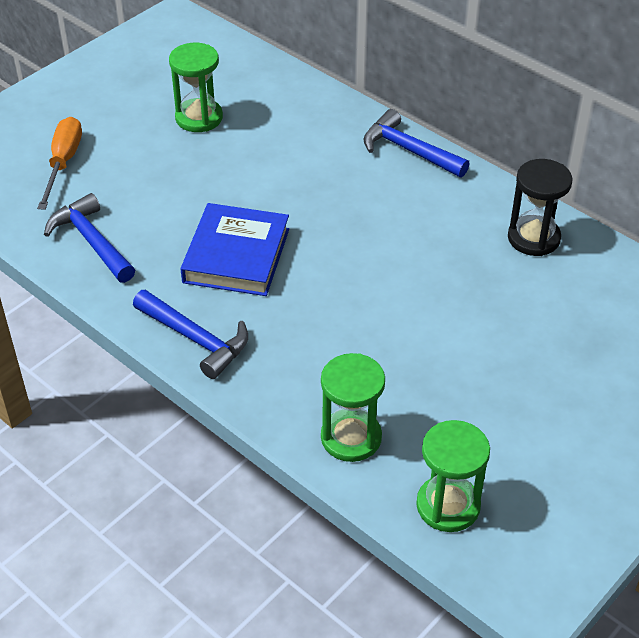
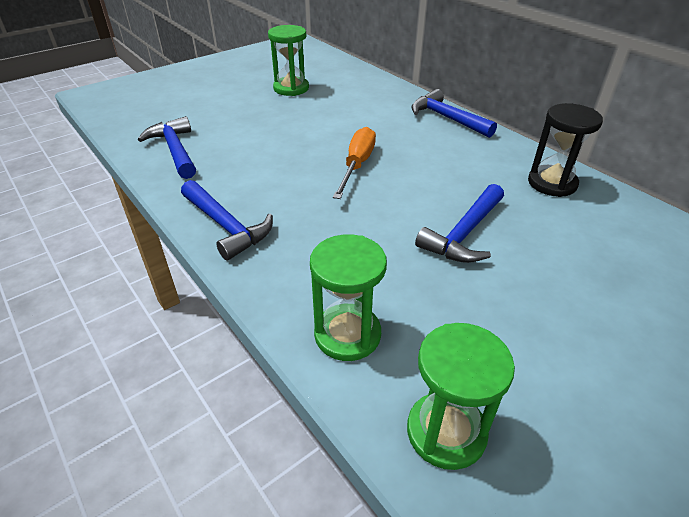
camera: 10 degrees right, 5 degrees down
(63, 163) = (181, 104): orange screwdriver -> orange screwdriver (357, 165)
(236, 255) = (287, 170): blue book -> none
(445, 316) = (464, 234): none -> blue hammer

